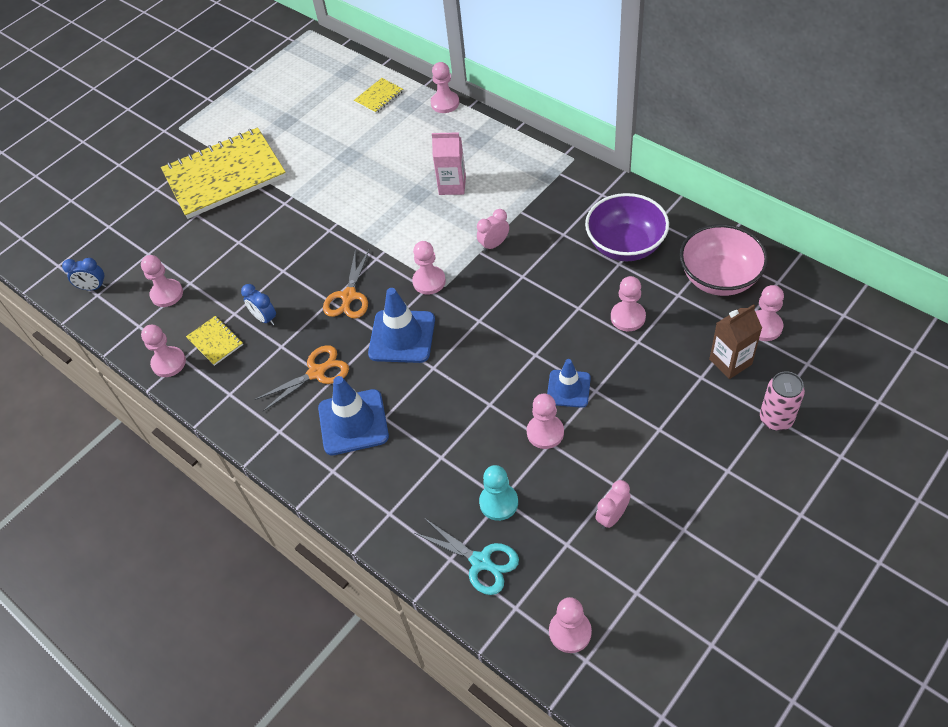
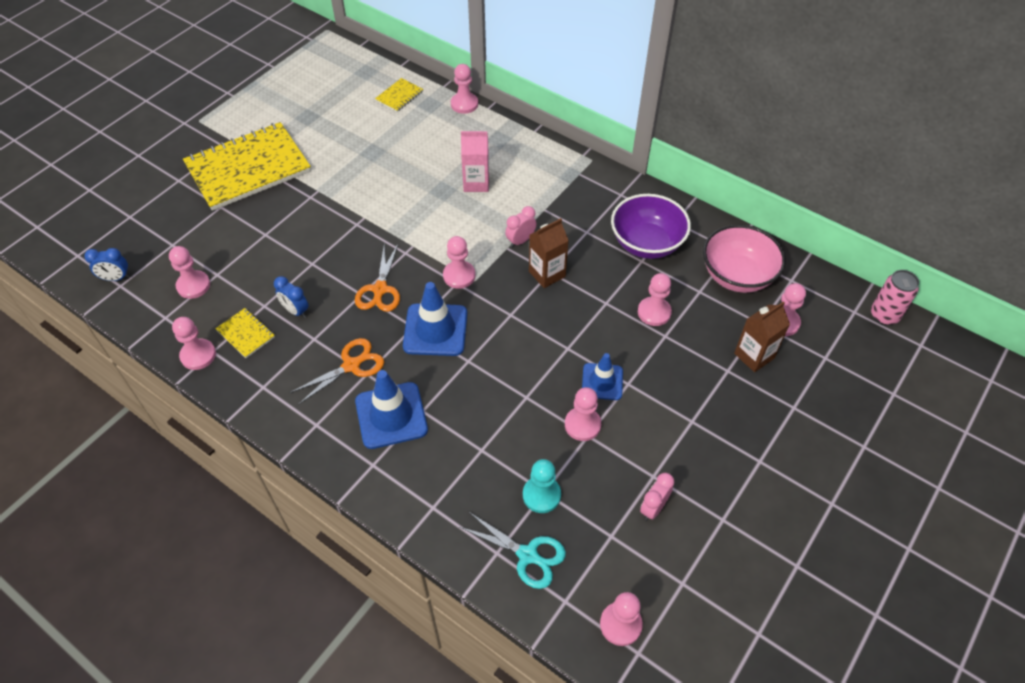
camera: 10 degrees left, 0 degrees up
(519, 278) = (547, 274): none -> brown carton
(776, 419) = (801, 411): pink can -> pink can (884, 315)

